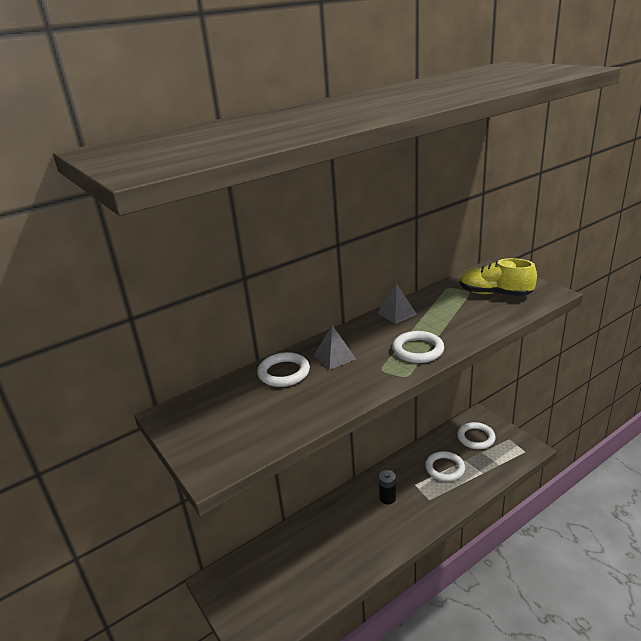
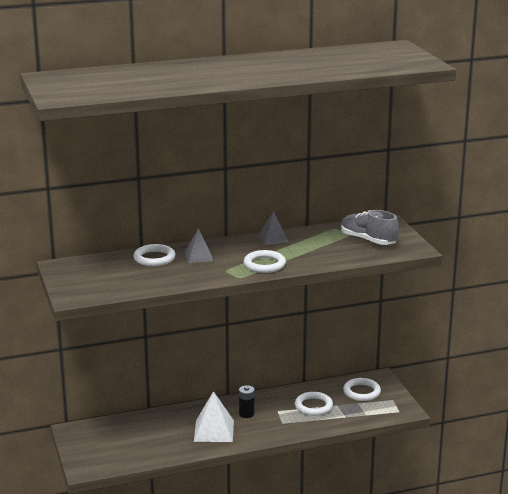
camera: 15 degrees right, 5 degrees down
(368, 532) = (214, 430): none -> white pyramid
(494, 294) = (368, 240): yellow shoe -> grey shoe

